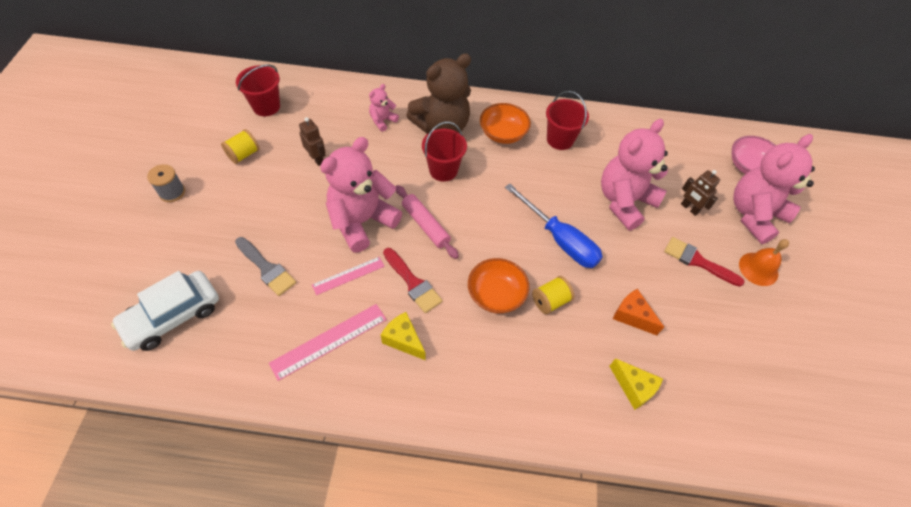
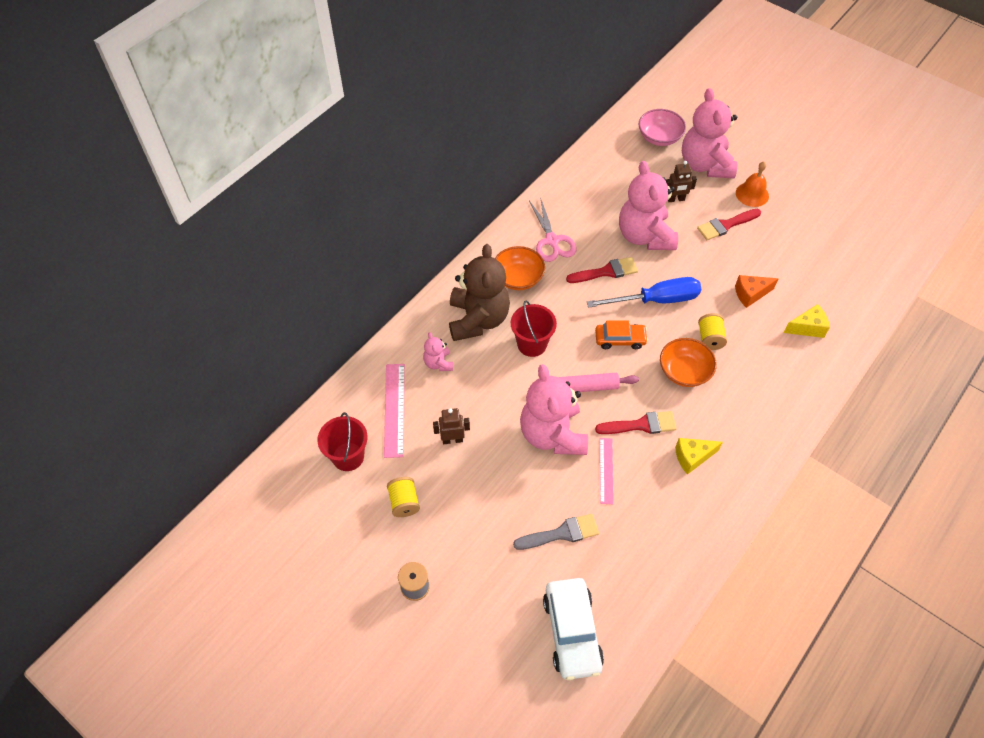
camera: 55 degrees left, 0 degrees up
(329, 341) = (665, 513): pink ruler -> pink ruler (394, 409)
(494, 229) = (620, 339): none -> orange car
(560, 139) = (552, 241): red bucket -> pink scissors
(560, 189) = (606, 272): none -> red brush

